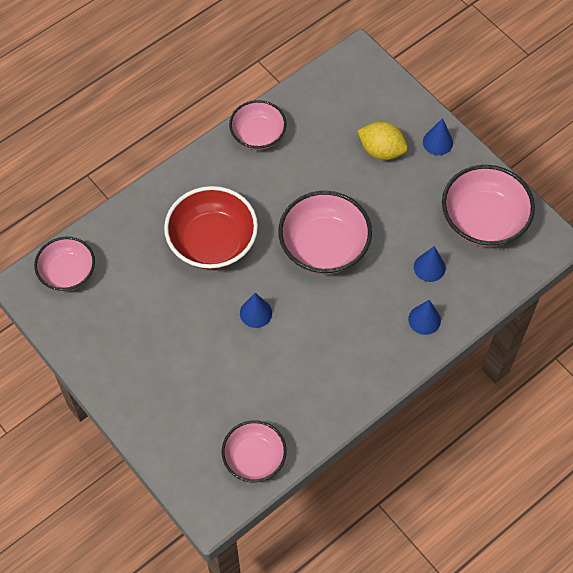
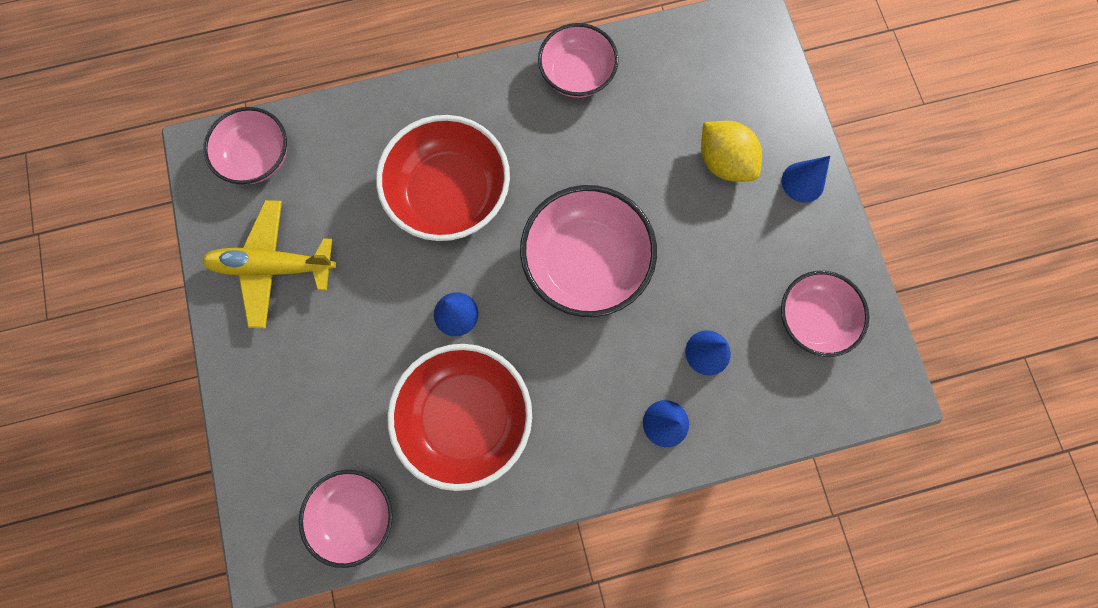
camera: 25 degrees right, 15 degrees up
(116, 335) = (274, 266): none -> yellow plane
(295, 370) = (466, 416): none -> red bowl
(483, 220) = (812, 318): pink bowl -> pink bowl, size x0.65

